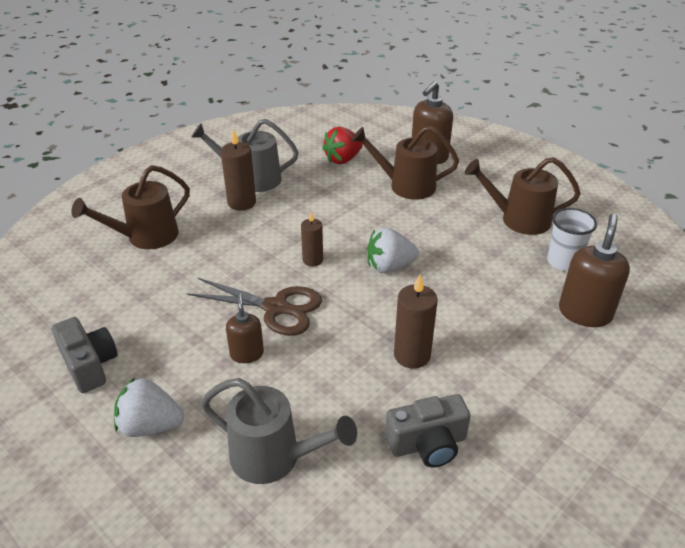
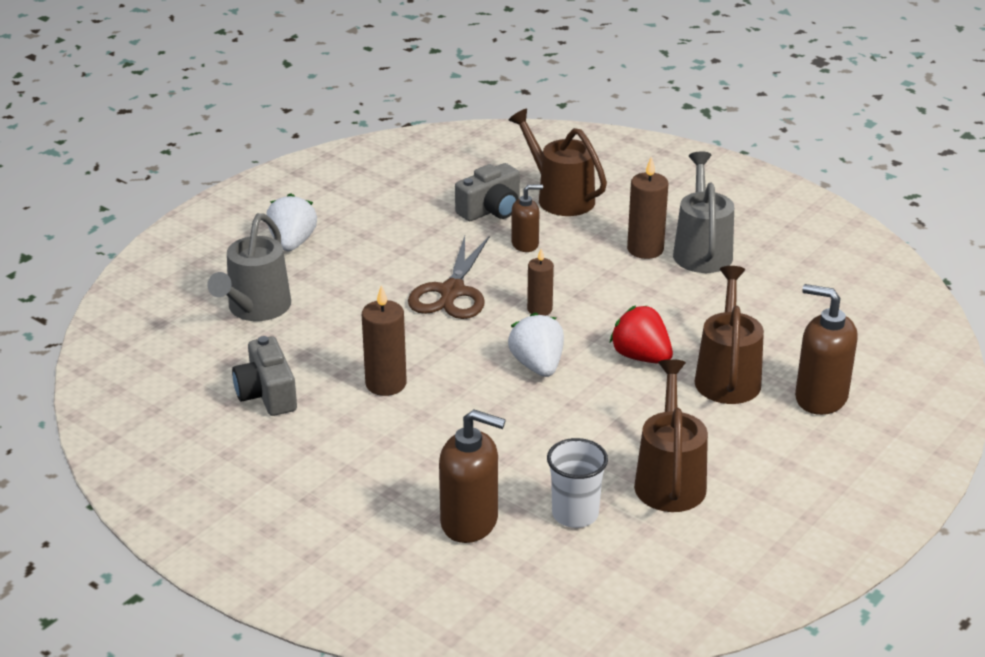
camera: 85 degrees right, 5 degrees down
(89, 365) = (363, 201): grey camera -> grey camera (491, 210)
(247, 354) = (382, 281): brown soap dispenser -> brown soap dispenser (525, 244)
(343, 159) = (780, 319): red strawberry -> red strawberry (641, 357)

